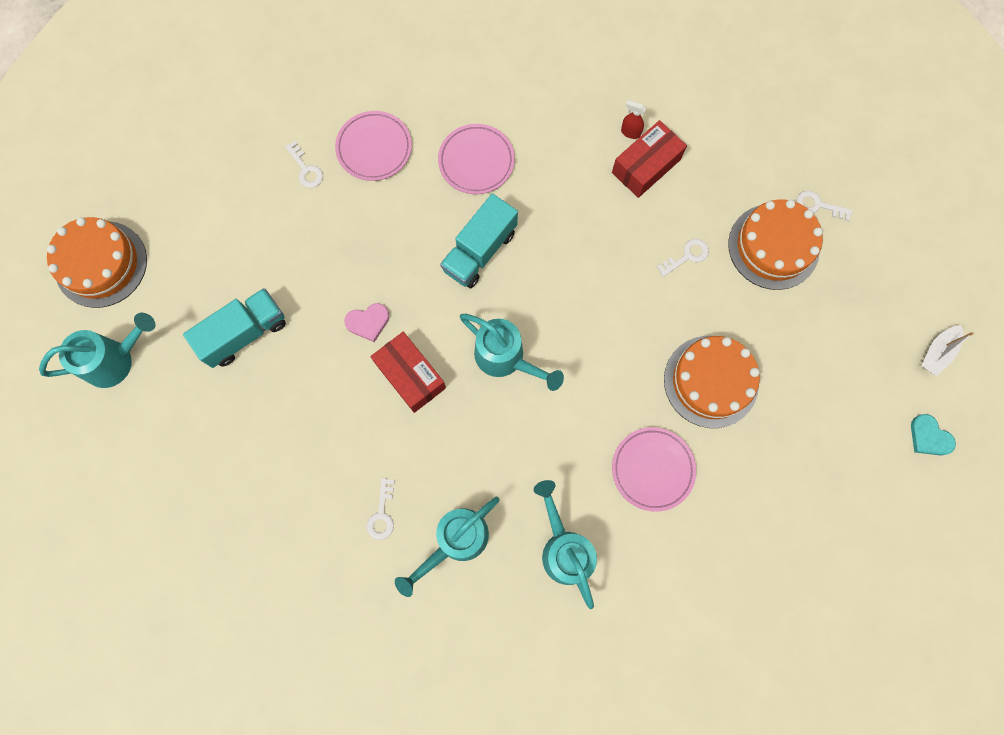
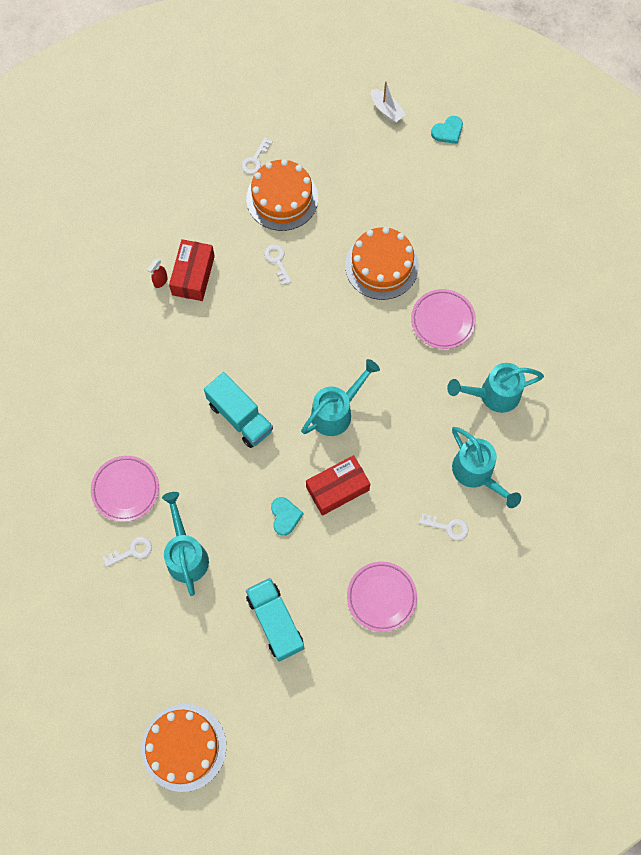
camera: 80 degrees left, 5 degrees down
(115, 360) = (279, 740): turquoise watering can -> turquoise watering can (186, 555)
(368, 322) = (285, 516): pink heart -> turquoise heart
(476, 161) = (158, 406): pink plate -> pink plate (381, 597)
(646, 166) = (193, 275): red box -> red box turned 45 degrees clockwise

